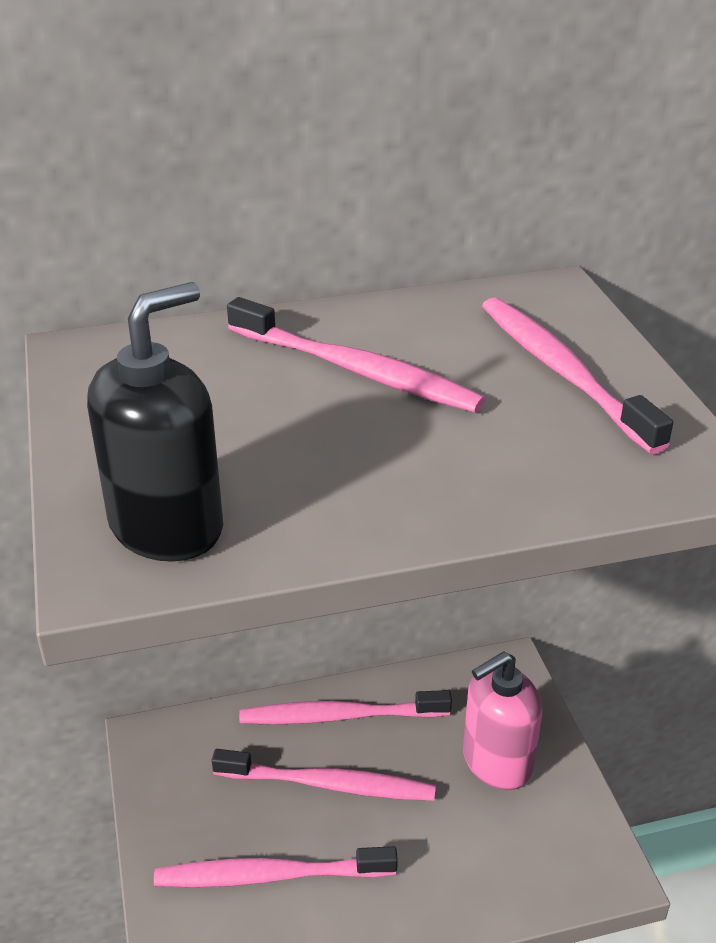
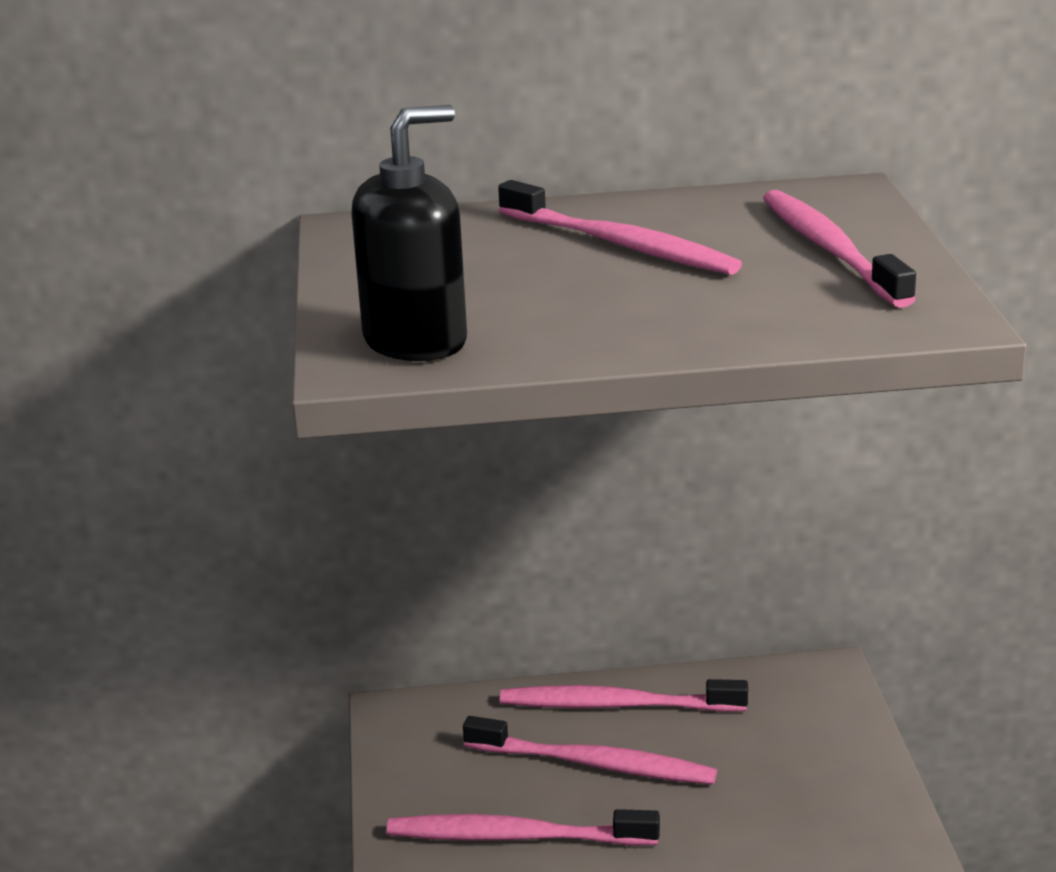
camera: 10 degrees right, 10 degrees down
(496, 762) = (794, 756): pink soap dispenser -> none

